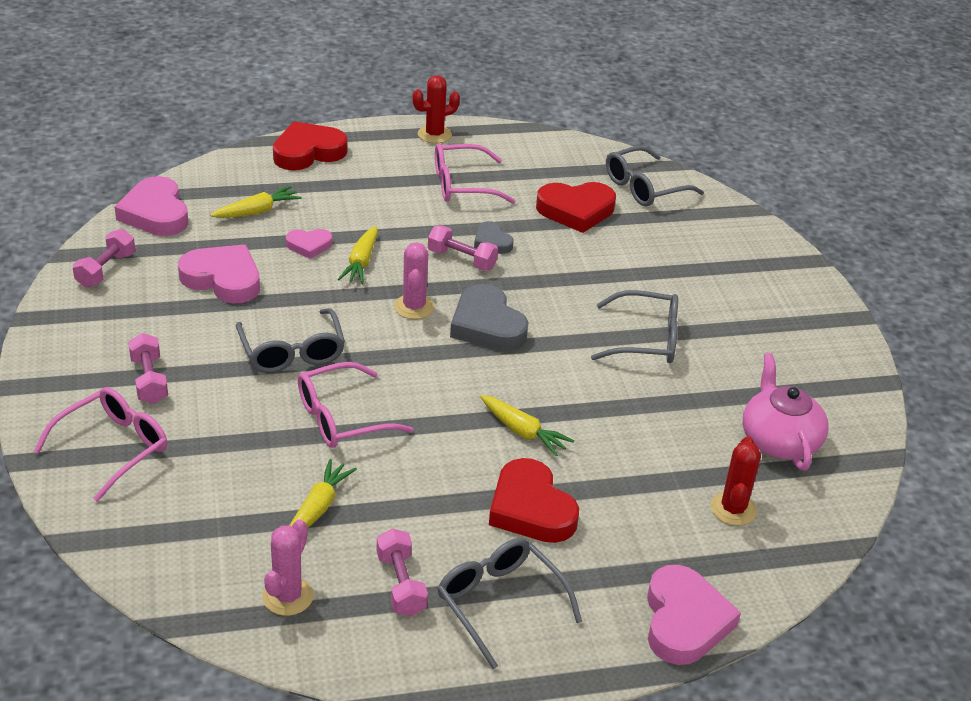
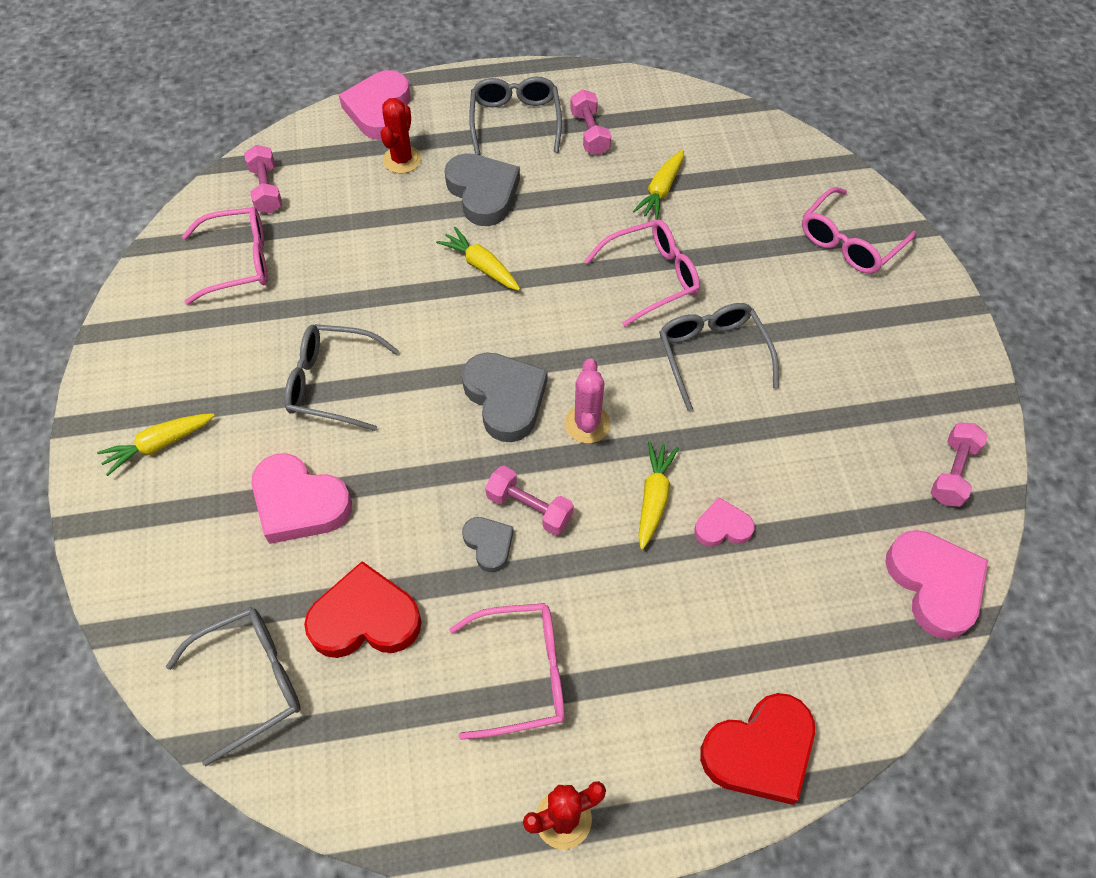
camera: 175 degrees left, 20 degrees up
(149, 380) = (844, 315): pink dumbbell -> pink dumbbell (266, 189)
(223, 279) = (812, 462): pink heart -> pink heart (299, 503)
(257, 211) = (803, 595): yellow carrot -> yellow carrot (159, 445)
(288, 596) = (673, 124): pink cactus -> none
(500, 603) = (515, 121): grey glasses -> grey glasses turned 150 degrees counterclockwise
(531, 508) = (483, 193): red heart -> grey heart
(733, 509) = (309, 195): red cactus -> red cactus (402, 160)
(779, 440) = (239, 262): pink teapot -> pink glasses

